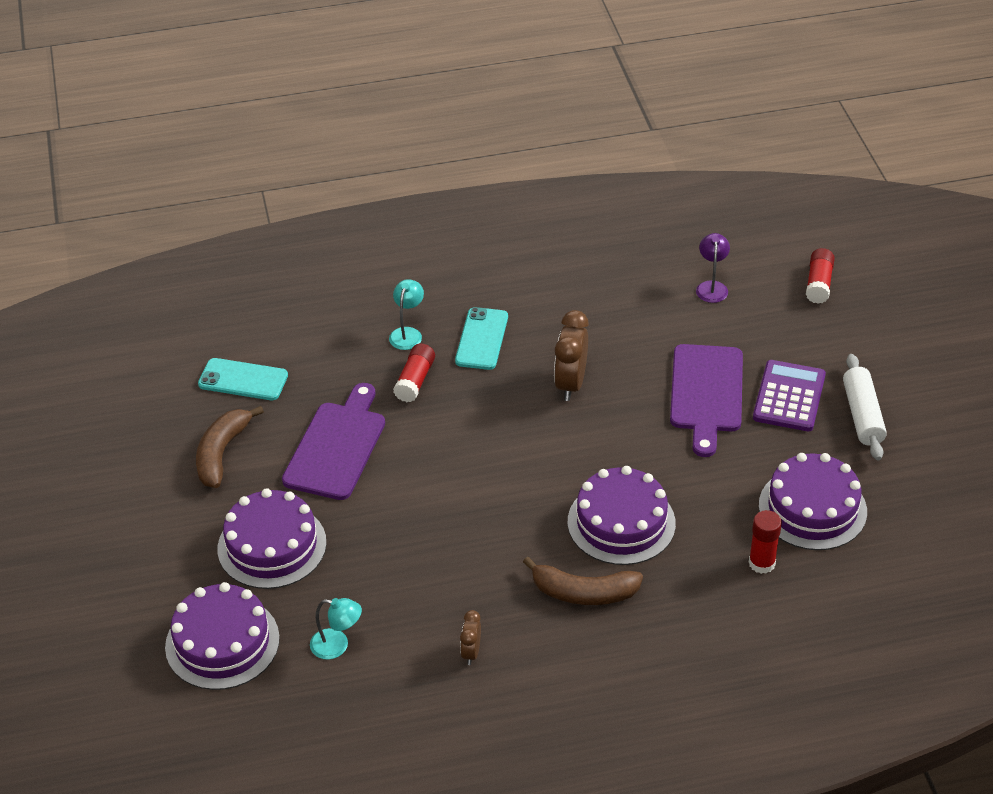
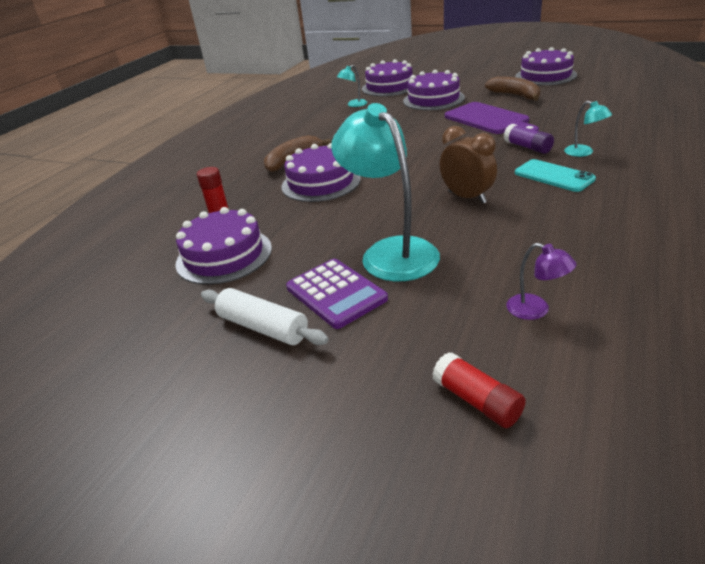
camera: 130 degrees right, 10 degrees down
(109, 449) = (545, 76): none -> purple cake
(243, 380) = (576, 104): turquoise phone -> none
(415, 381) = (527, 147): red glue stick -> purple glue stick
(471, 652) = (304, 128): brown clock -> none
(706, 393) = (391, 252): purple cutting board -> turquoise lamp

